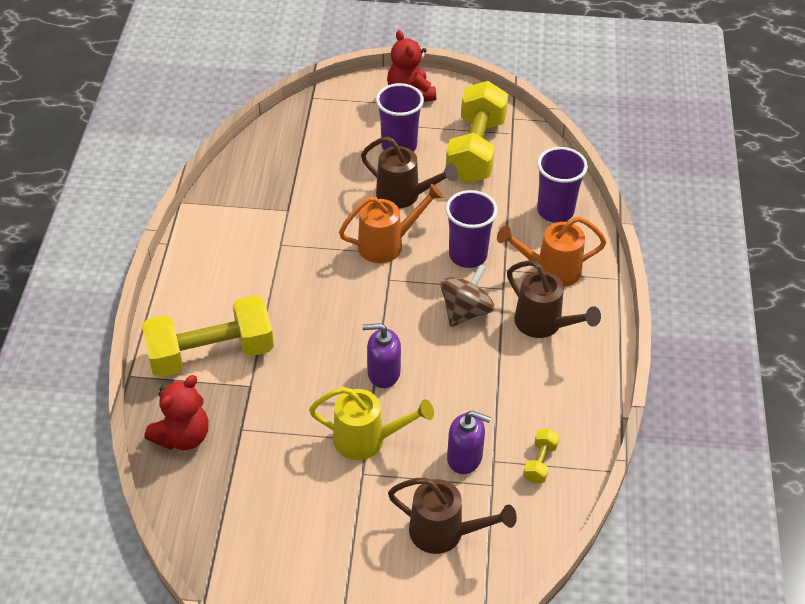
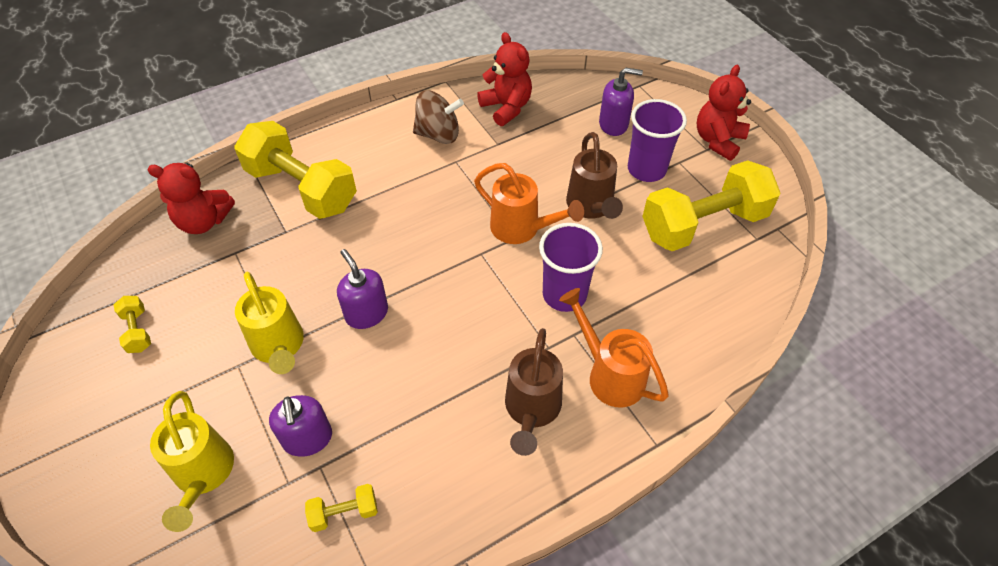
camera: 55 degrees right, 5 degrees up
(253, 183) = (506, 107): none -> red teddy bear
(267, 527) = (137, 331): none -> yellow dumbbell
(337, 135) = (613, 124): none -> purple soap dispenser
(444, 533) = (203, 474): brown watering can -> yellow watering can
(465, 311) = (492, 333): brown spinning top -> brown spinning top (438, 134)
(555, 211) = (693, 333): purple cup -> none

